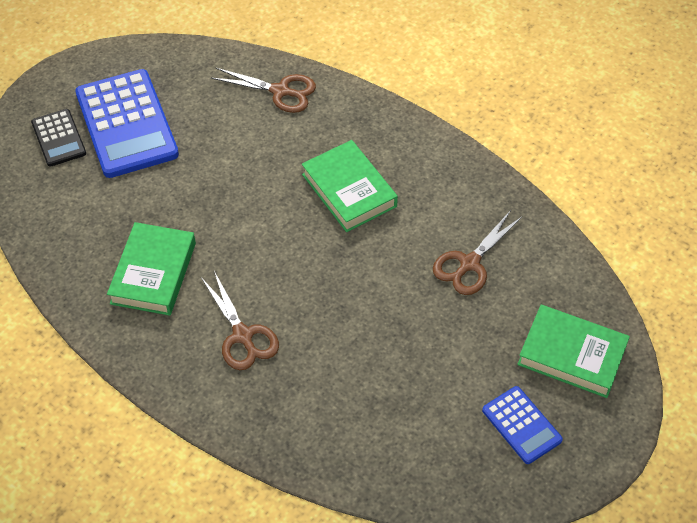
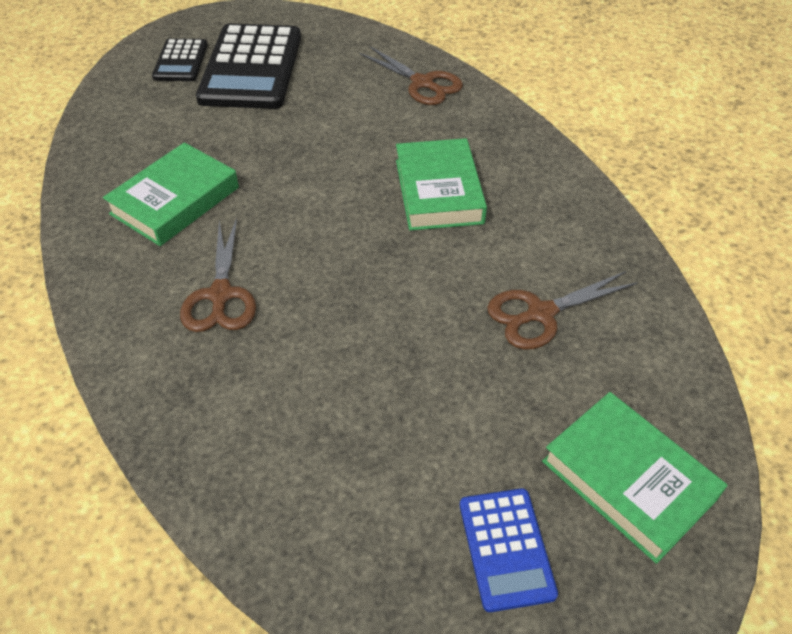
camera: 25 degrees right, 5 degrees down
(127, 124) = (251, 68): blue calculator -> black calculator

